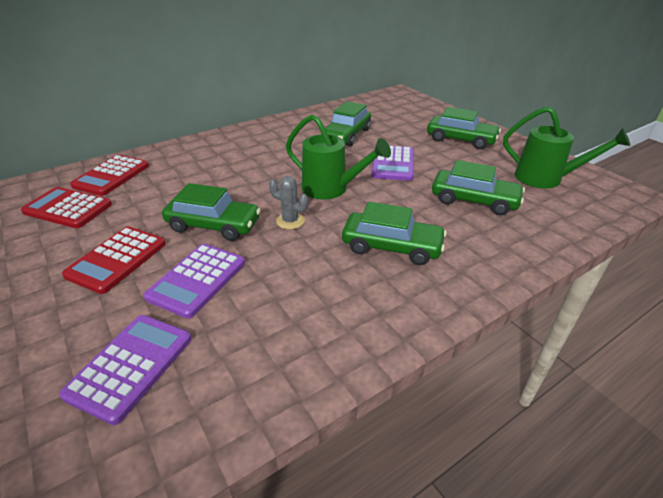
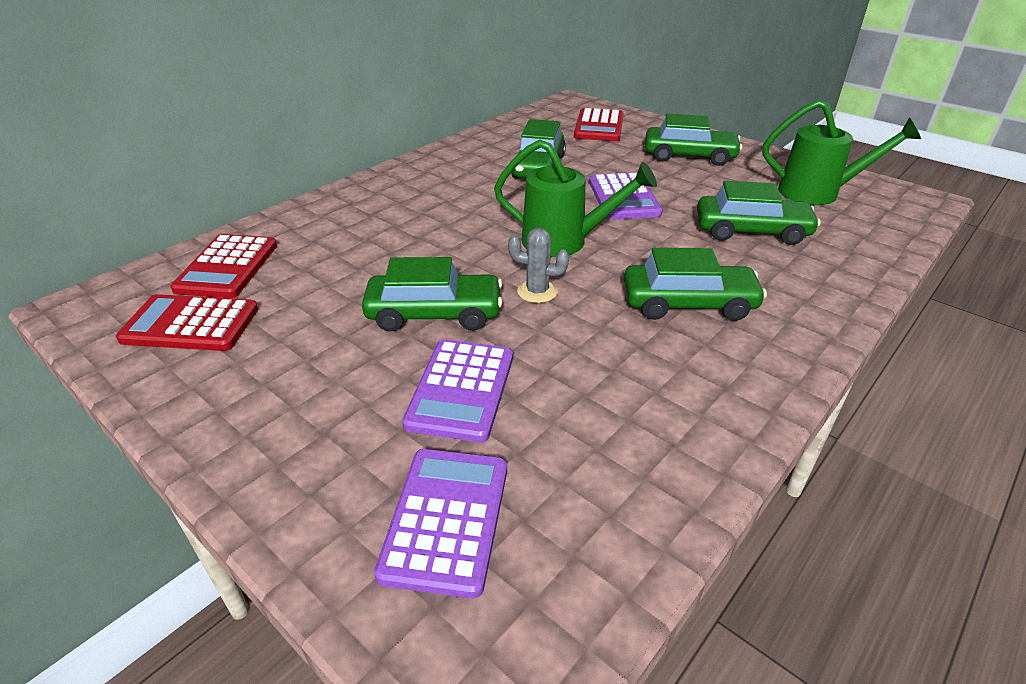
camera: 15 degrees left, 0 degrees up
(117, 259) = (323, 383): red calculator -> red calculator (599, 126)

